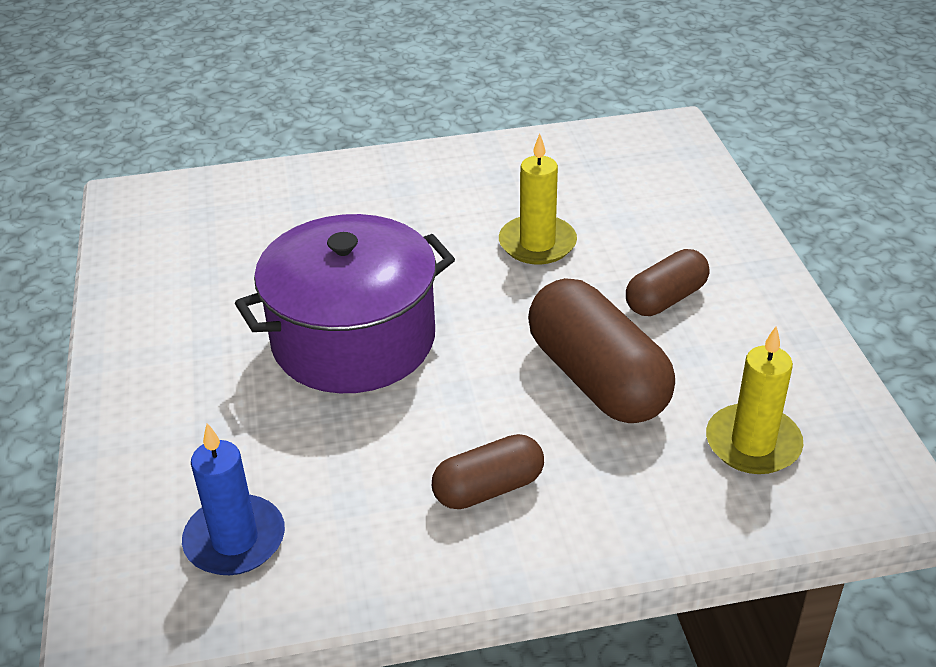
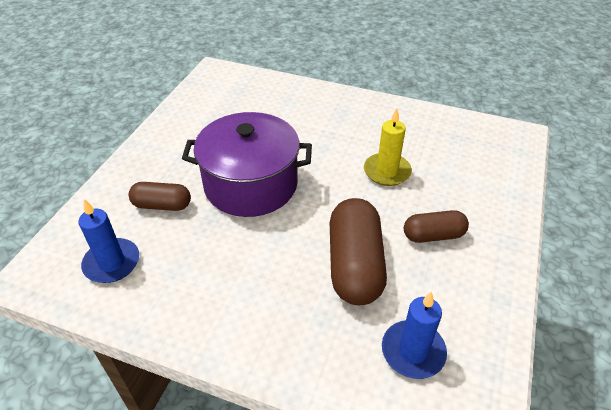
camera: 30 degrees right, 5 degrees up
(488, 488) = (246, 299): brown capsule -> brown capsule (162, 205)
(753, 443) = (413, 351): yellow candle -> blue candle

